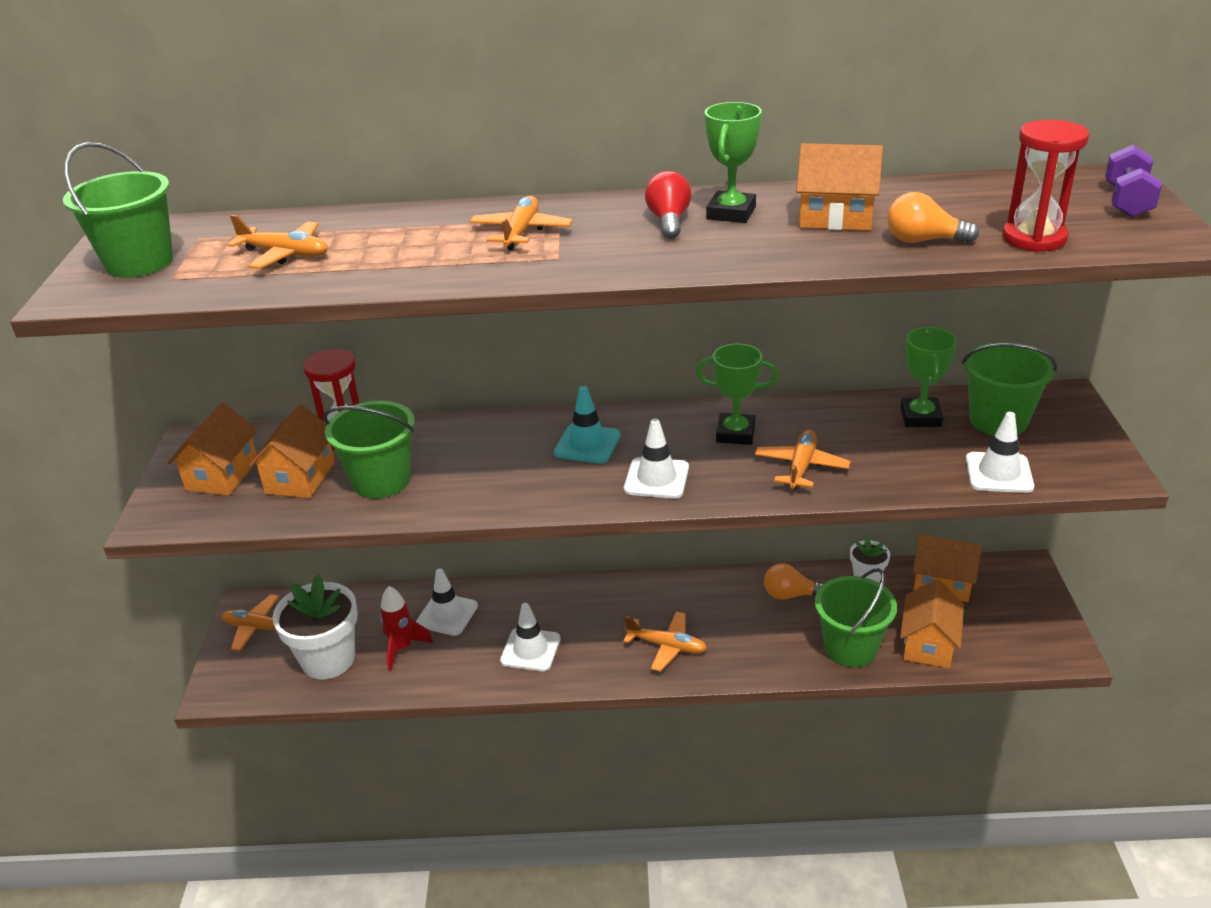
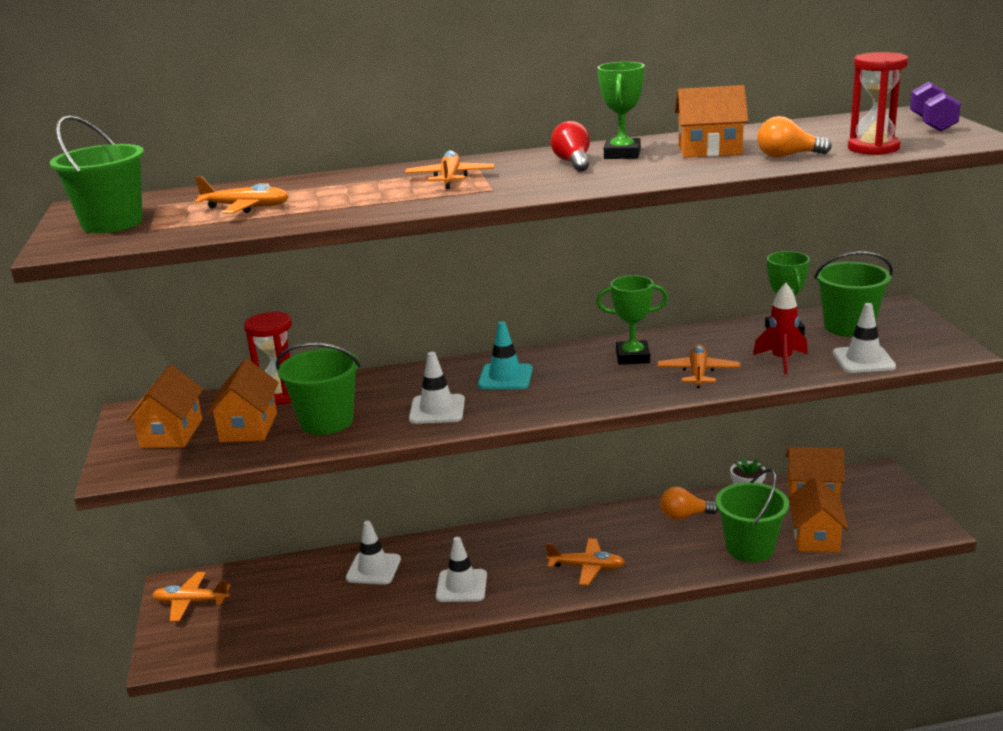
camera: 10 degrees left, 10 degrees down
(328, 659) = (268, 618): white flower pot -> none
(402, 648) = (338, 600): red rocket -> red rocket (781, 360)
(656, 478) = (576, 393): white traffic cone -> white traffic cone (437, 410)

